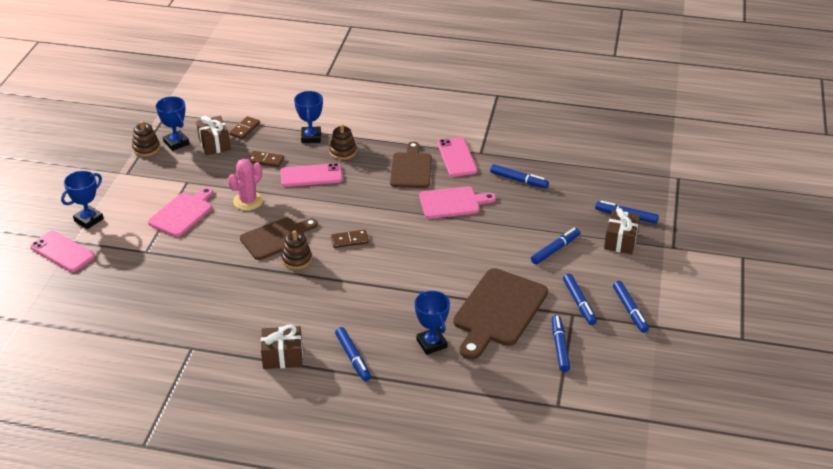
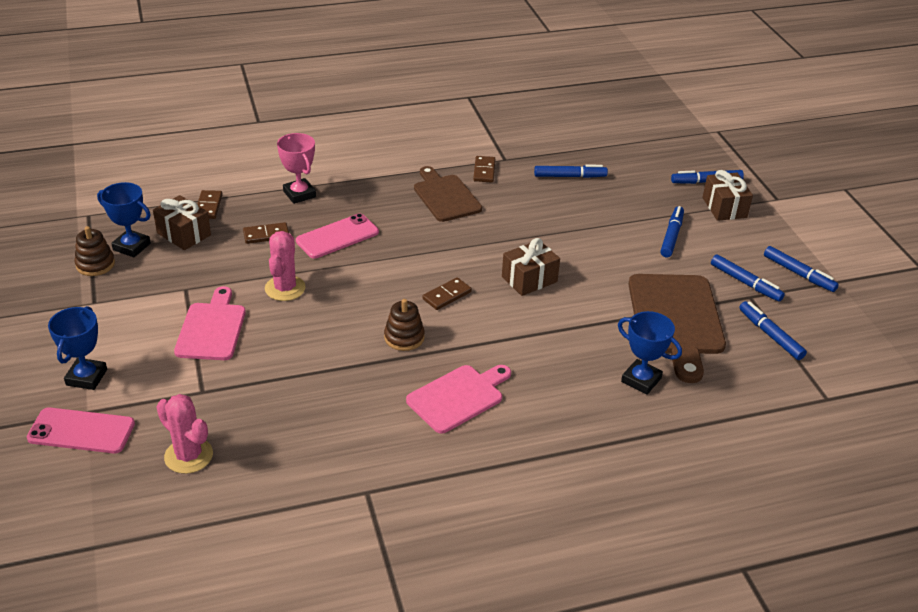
camera: 30 degrees left, 0 degrees up
(109, 288) = (188, 456): none -> pink cactus
(276, 238) = (358, 320): brown cutting board -> none
(282, 356) = (489, 459): brown gift -> brown gift (529, 279)
(311, 137) = (299, 194): blue trophy -> pink trophy
(343, 152) = (351, 200): brown stacking toy -> none
(353, 358) = (571, 429): blue marker -> none
(452, 203) = (523, 219): pink cutting board -> pink cutting board (458, 397)
(456, 157) = (484, 171): pink phone -> brown domino

